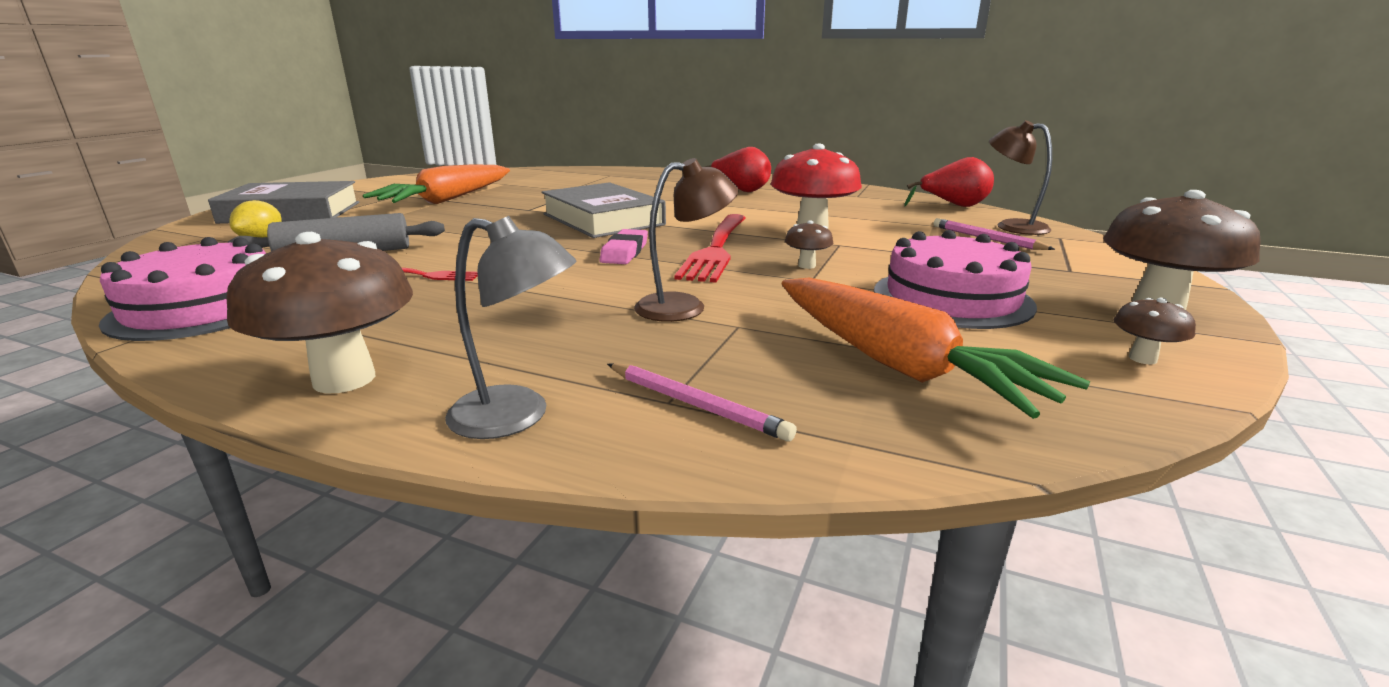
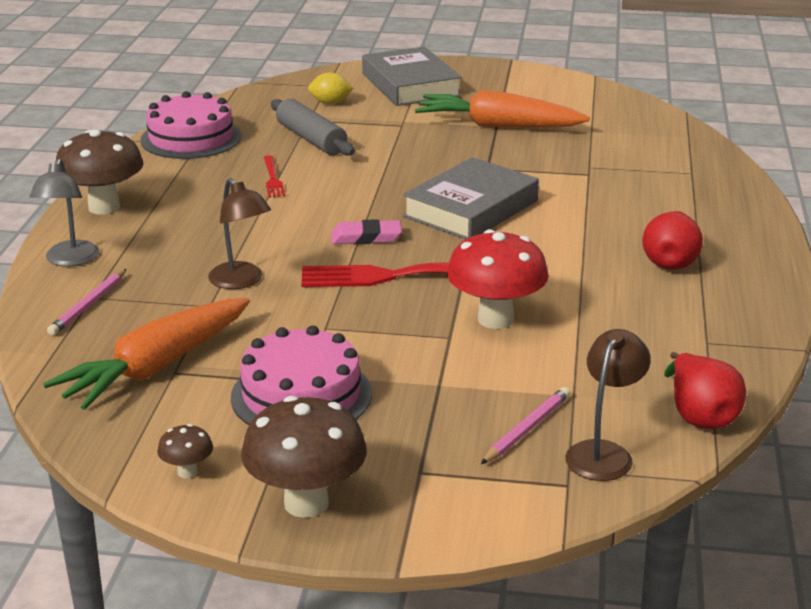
camera: 75 degrees right, 5 degrees up
(807, 265) = (366, 323): brown mushroom -> none

